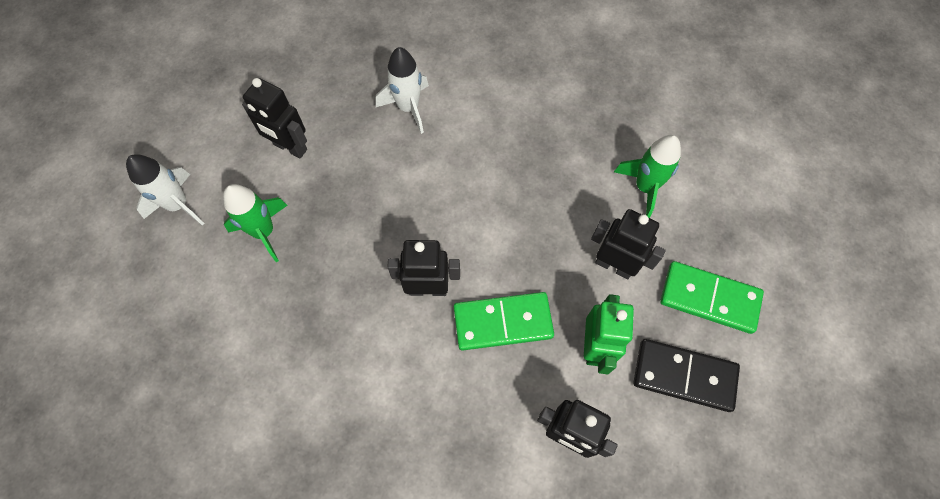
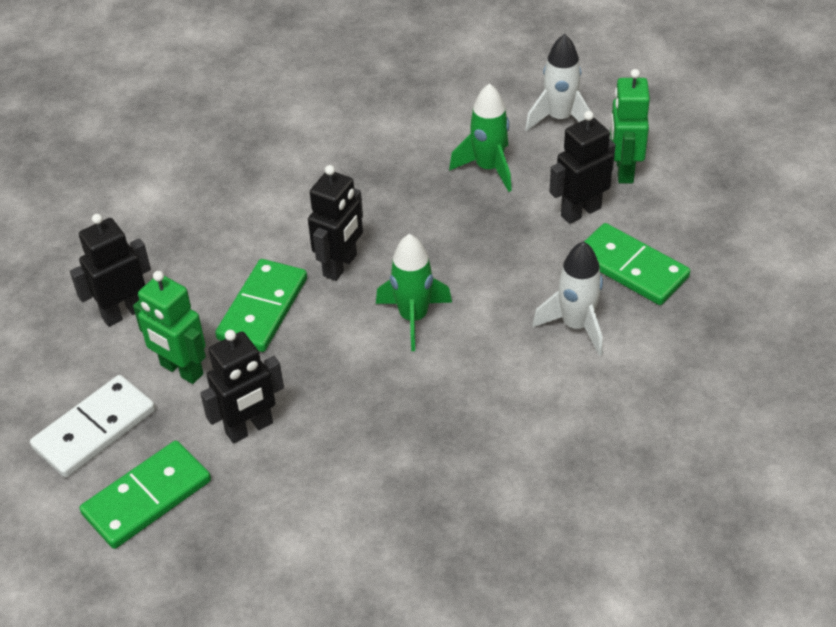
camera: 120 degrees right, 20 degrees down
(229, 136) = (624, 170): none -> green robot
(336, 96) = (631, 268): none -> green domino
(645, 187) = (319, 509): green rocket -> green rocket (413, 318)
(684, 375) = (95, 429): black domino -> white domino

